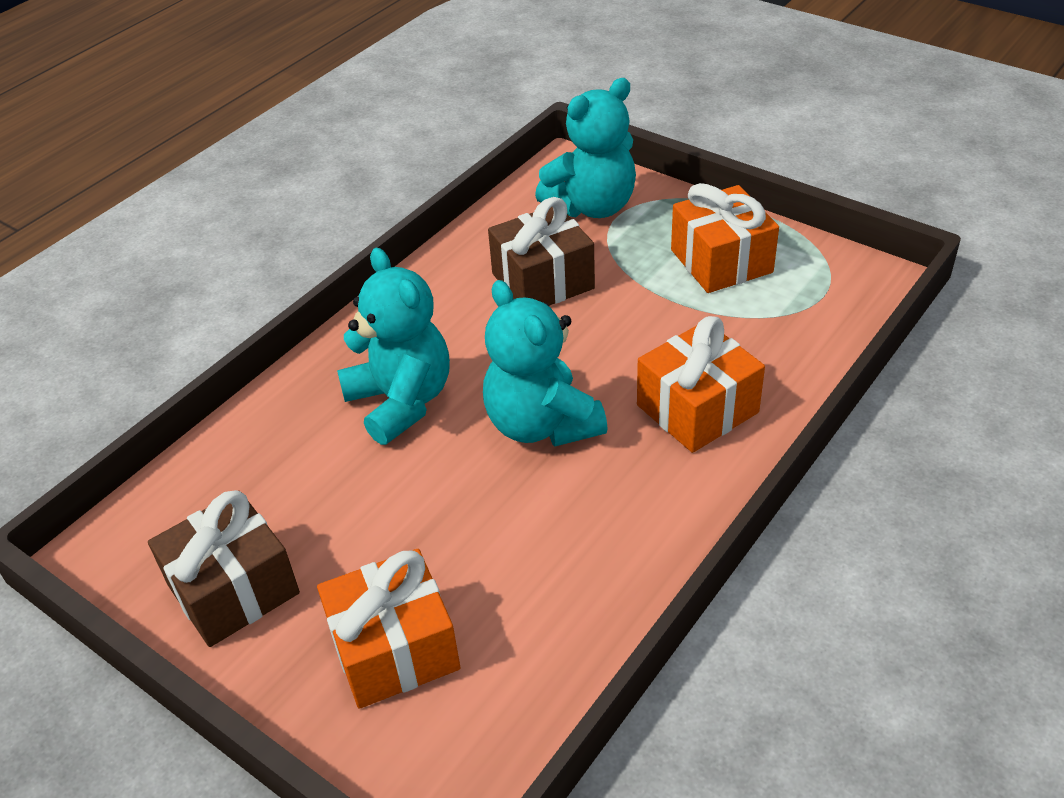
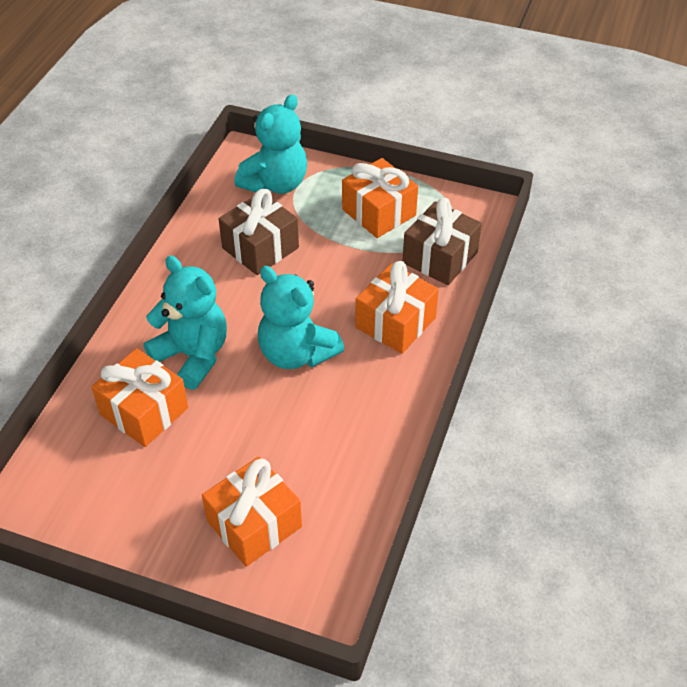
camera: 20 degrees left, 5 degrees up
(233, 589) = (128, 510): brown gift -> brown gift (440, 258)
(309, 461) = (144, 411): none -> orange gift

